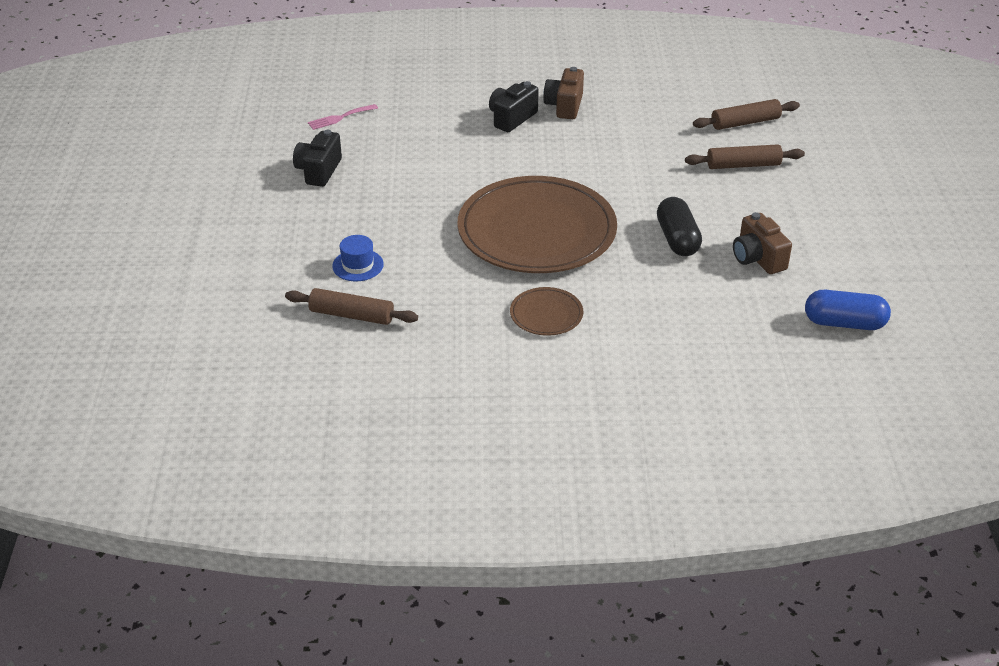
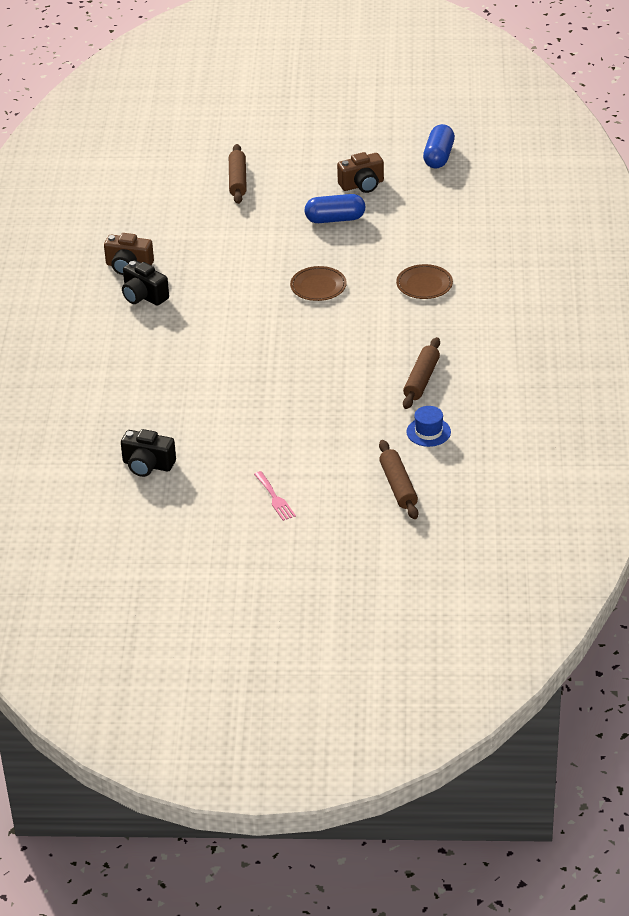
camera: 85 degrees left, 0 degrees up
(318, 171) = (213, 407): black camera -> black camera (147, 465)
(340, 118) = (123, 398): pink fork -> pink fork (275, 498)
(358, 265) = (357, 379): blue hat -> blue hat (428, 432)
(537, 231) = (318, 286): brown plate -> brown plate, size x0.43
(677, 239) = (335, 219): black capsule -> blue capsule
(745, 123) = (174, 173): brown rolling pin -> brown rolling pin (398, 486)

